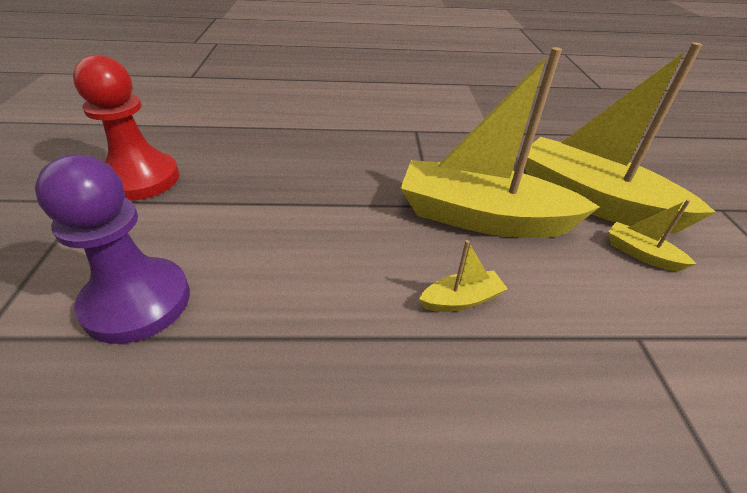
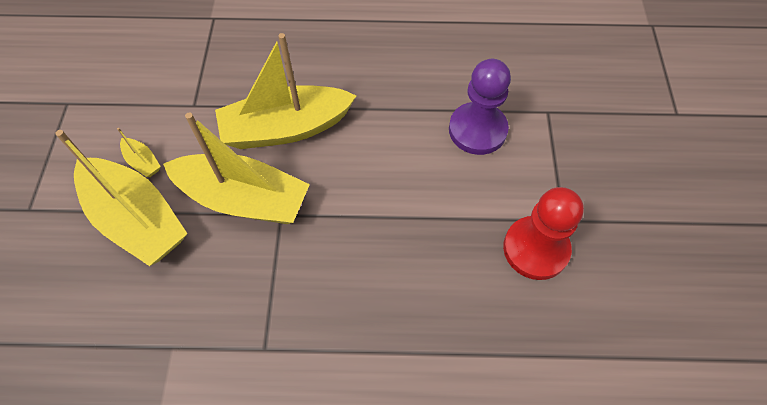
camera: 175 degrees left, 20 degrees up
(461, 300) = (286, 128): yellow boat -> yellow boat, size x2.49

